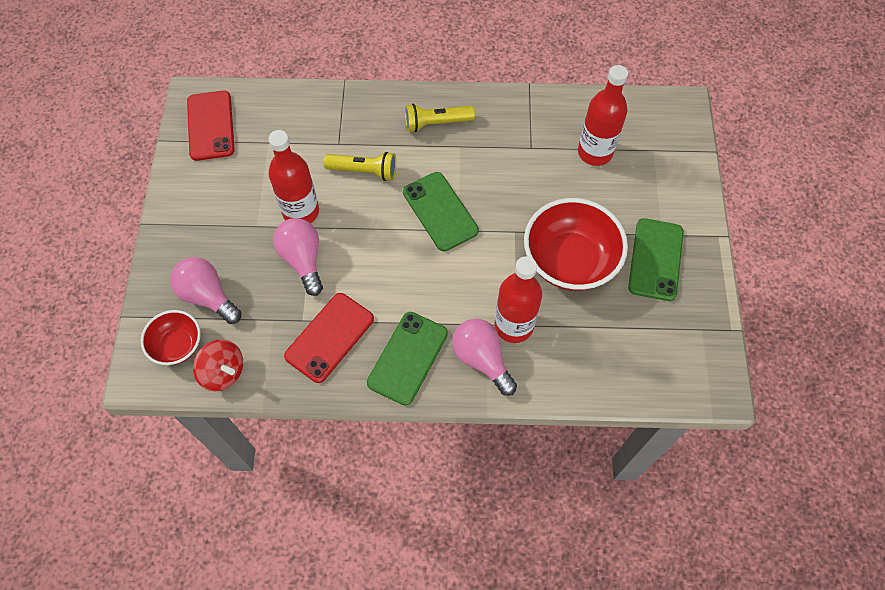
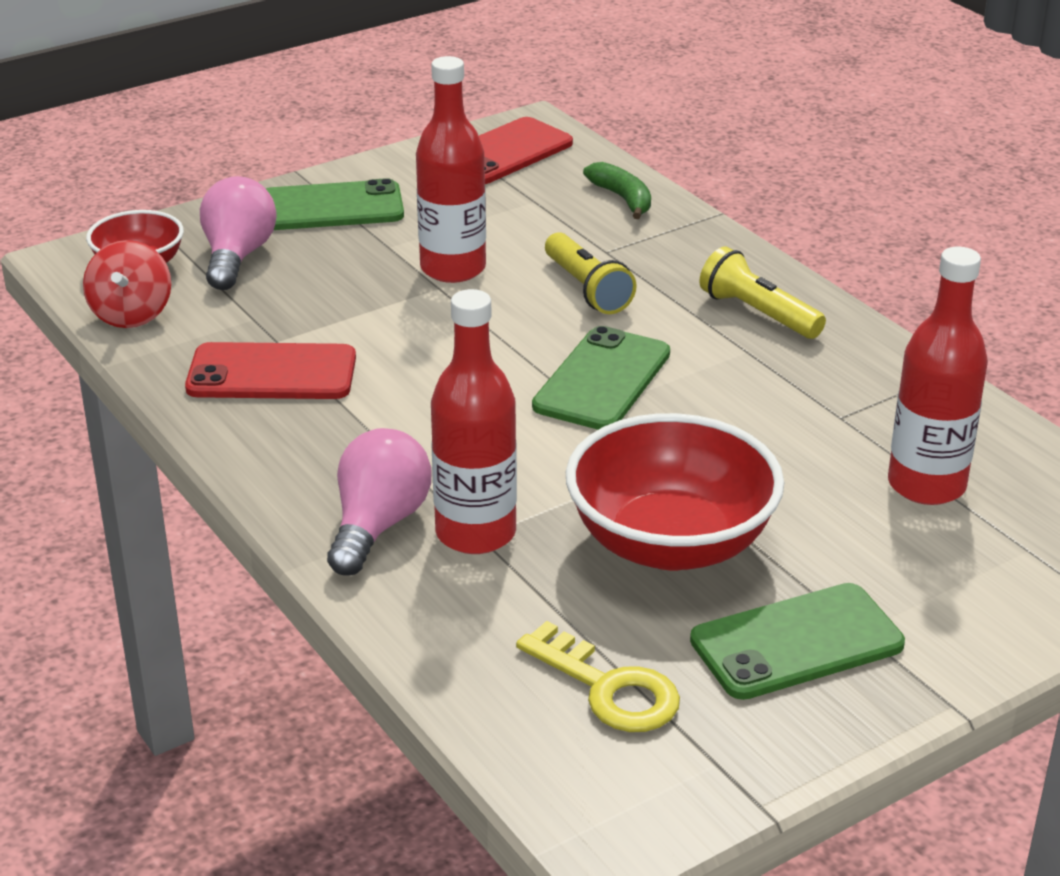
camera: 55 degrees right, 30 degrees down
(298, 108) = (622, 199): none -> green banana
(303, 260) = (376, 301): pink light bulb -> none
(408, 358) = (307, 454): green phone -> green phone (331, 207)
(641, 338) = (609, 688): none -> yellow key

